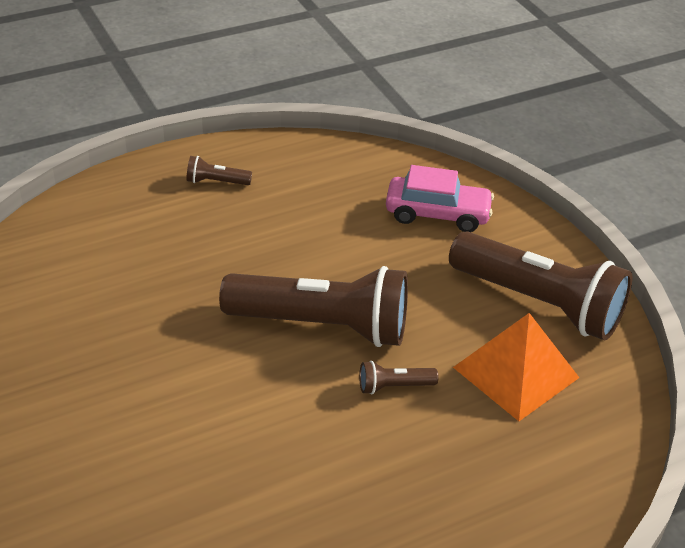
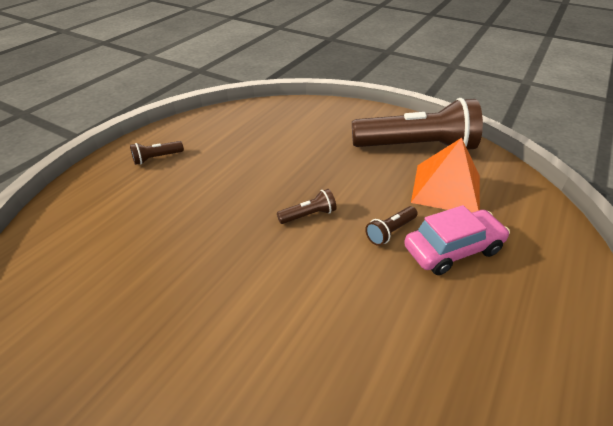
camera: 30 degrees left, 0 degrees up
(323, 326) = (309, 215): brown flashlight -> brown flashlight, size x0.40
(437, 213) = (314, 124): pink car -> pink car (452, 249)

